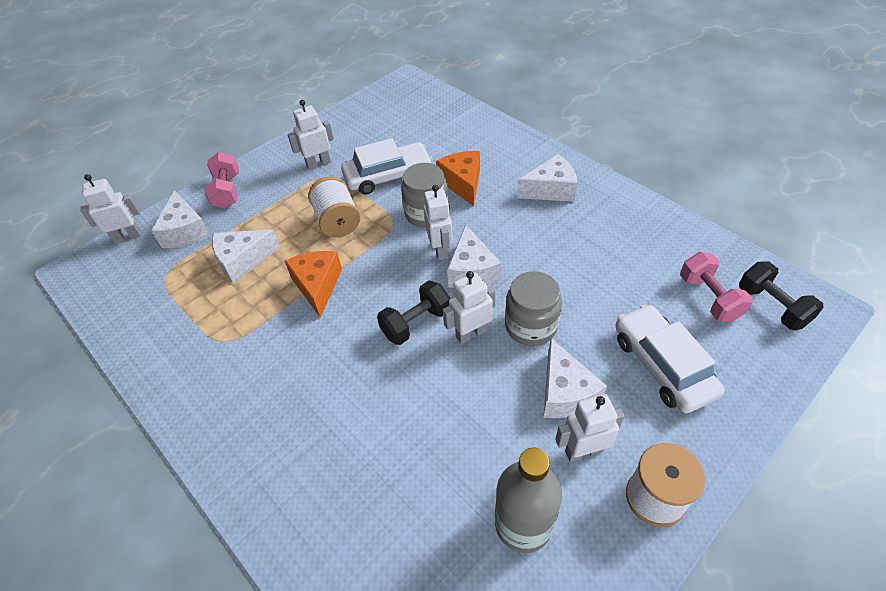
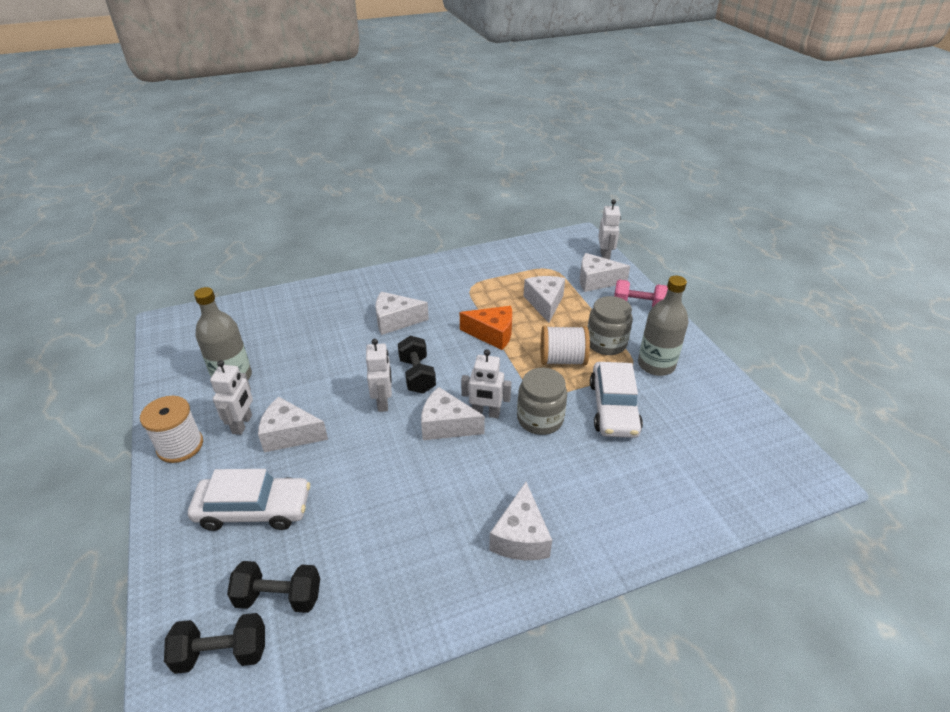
camera: 110 degrees right, 10 degrees down
(318, 164) = (656, 365): white robot -> grey bottle
(326, 390) = (395, 321): none -> white cheese
(463, 183) = (572, 462): orange cheese -> none
(531, 326) = (361, 440): grey jar -> grey jar (606, 343)
(709, 298) = (279, 597): pink dumbbell -> black dumbbell

